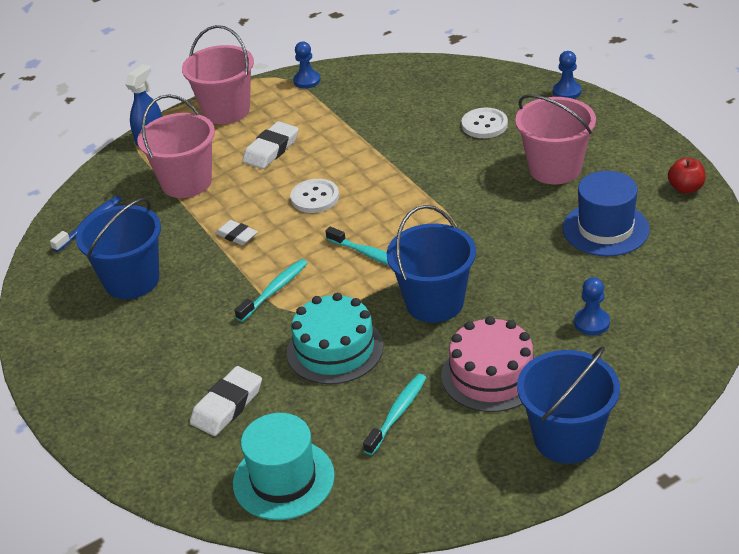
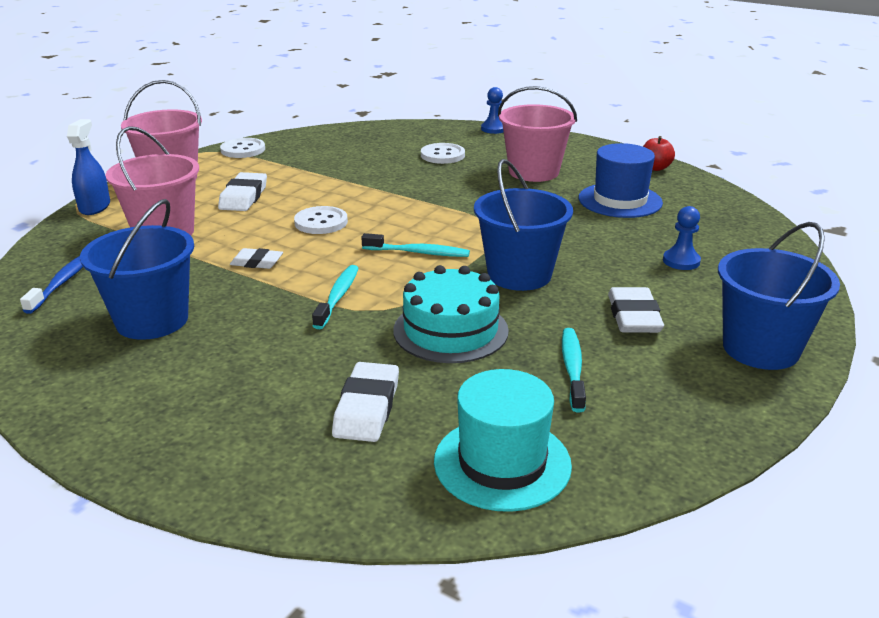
camera: 30 degrees left, 10 degrees down
(307, 81) = (243, 150): blue pawn -> white button
(491, 375) = (633, 316): pink cake -> white eraser

